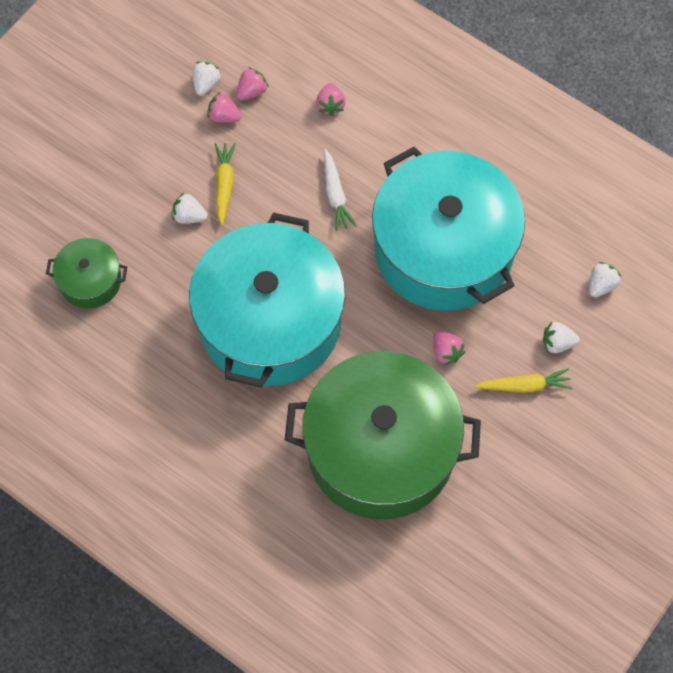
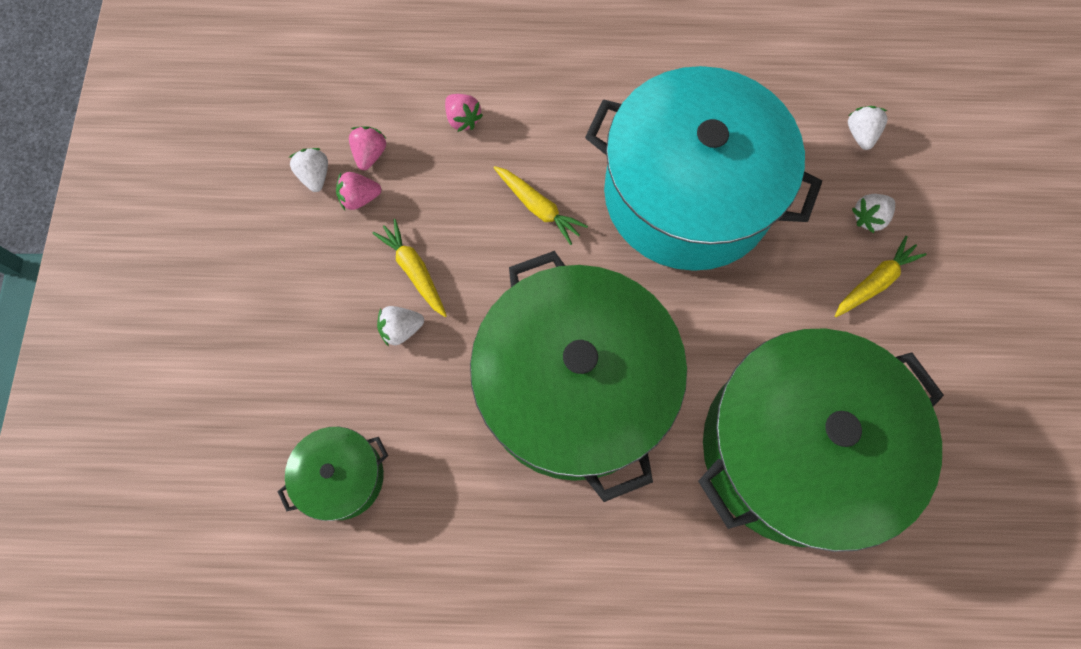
camera: 35 degrees left, 5 degrees up
(270, 321) = (574, 388): turquoise pot -> green pot
(335, 195) = (538, 208): white carrot -> yellow carrot
(446, 352) = (774, 298): pink strawberry -> none

